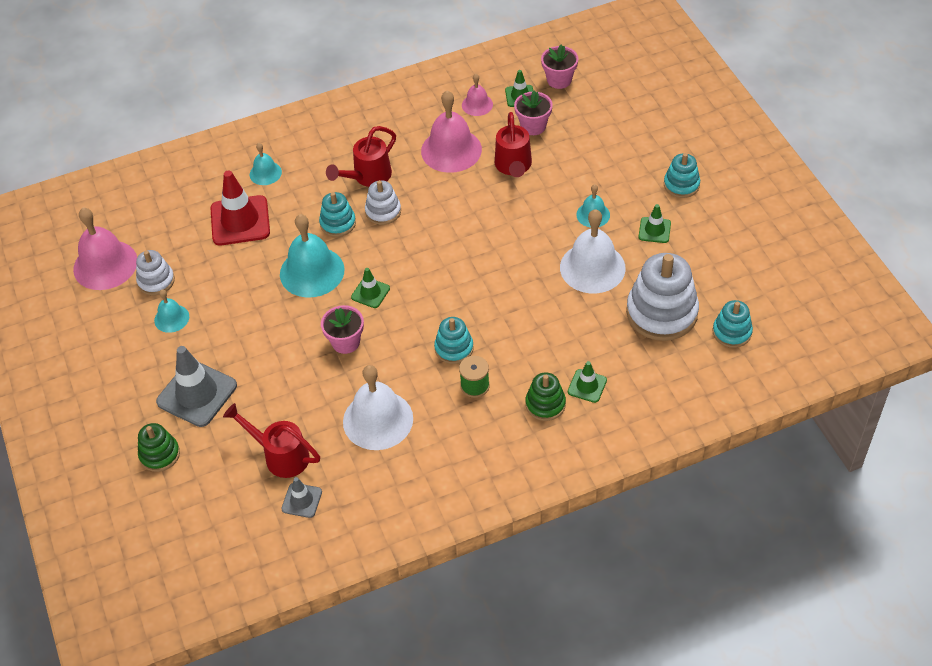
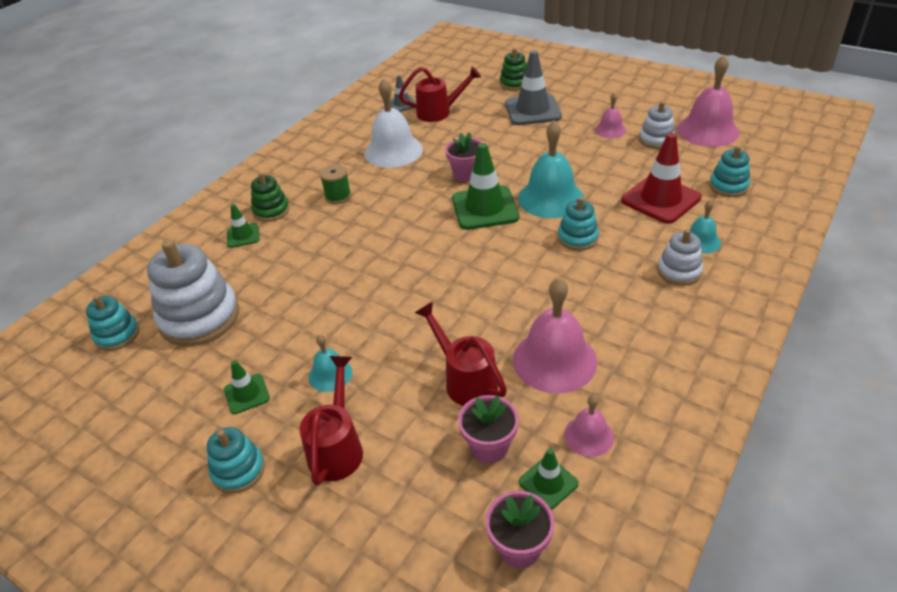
camera: 145 degrees right, 10 degrees down
(171, 318) = (610, 130): turquoise bell -> pink bell
(368, 177) = (604, 287): red watering can -> red watering can (337, 447)
(370, 293) = (485, 208): green traffic cone -> green traffic cone, size x1.92
(383, 211) = (550, 267): white stacking toy -> white stacking toy (679, 271)
(454, 348) = (376, 208): turquoise stacking toy -> turquoise stacking toy (728, 186)
(592, 267) = (296, 322): white bell -> none

